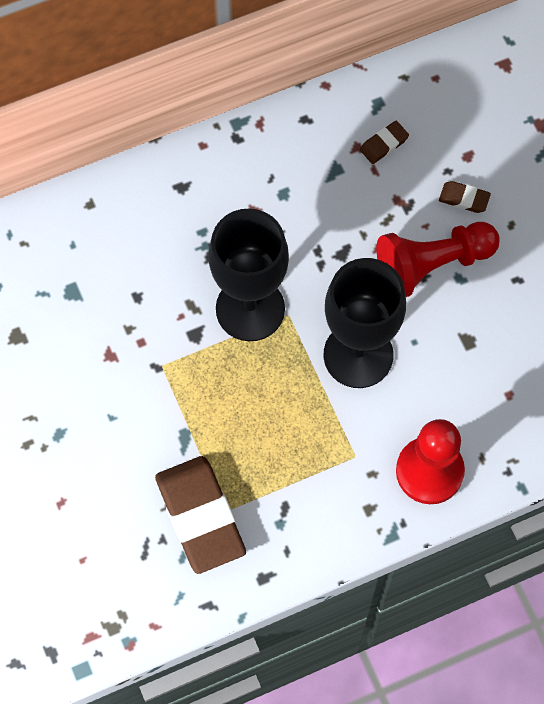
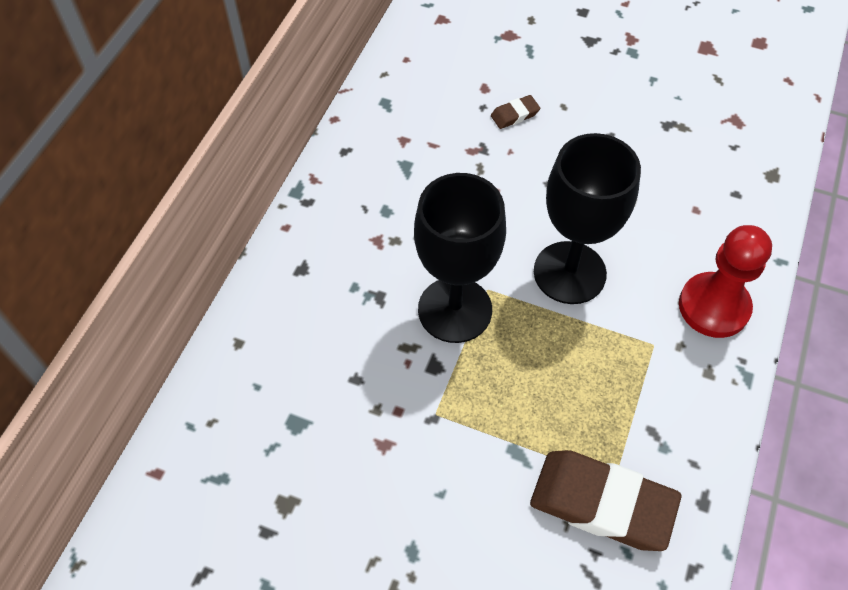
camera: 45 degrees left, 10 degrees down
(384, 144) = (420, 124): brown eraser -> none
(432, 264) = (545, 171): red pawn -> none

